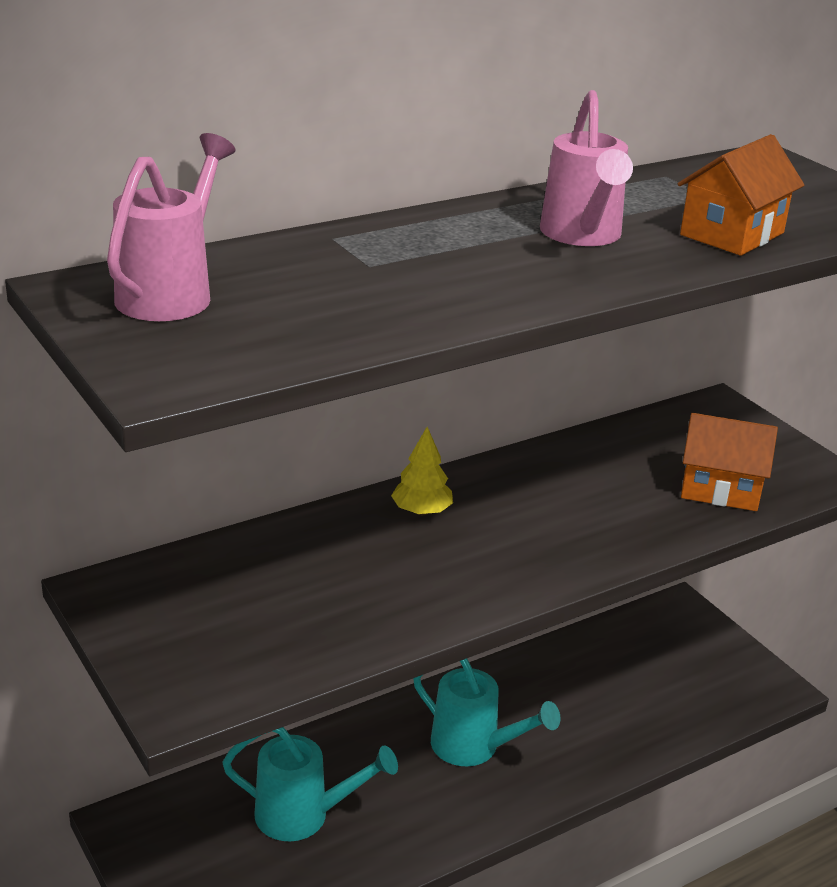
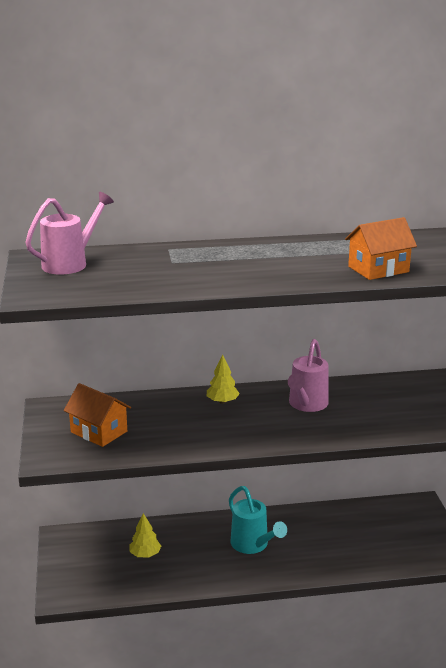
camera: 25 degrees right, 5 degrees down
(302, 815) = (145, 554): turquoise watering can -> yellow tree
(582, 235) = (295, 261): pink watering can -> pink watering can (306, 405)
(720, 489) = (396, 419): orange house -> orange house (99, 432)

